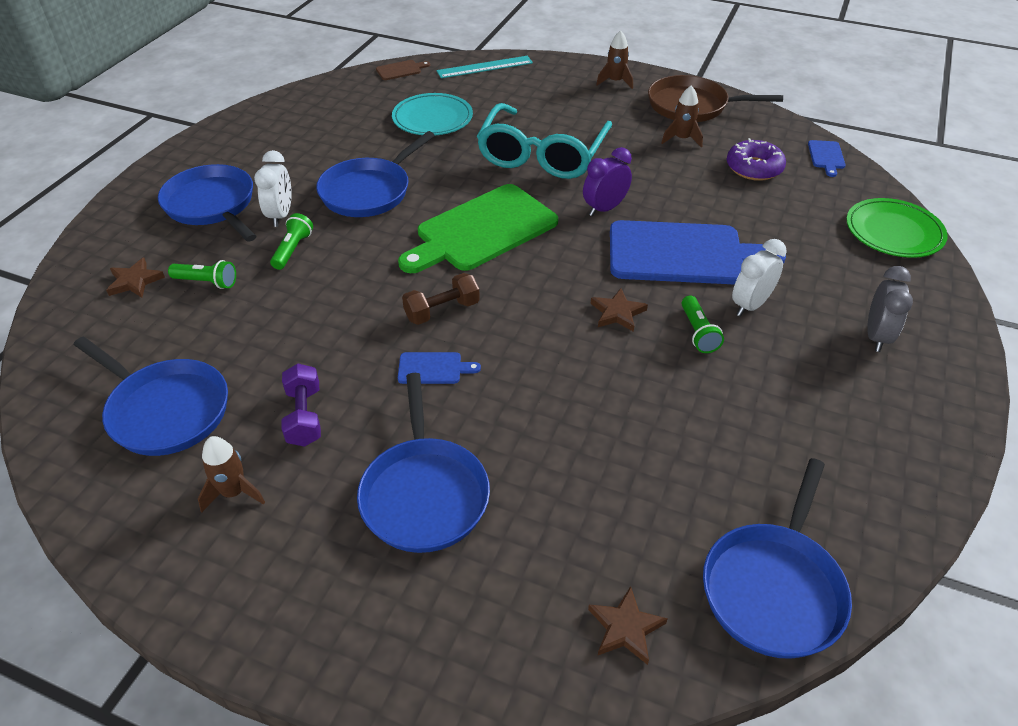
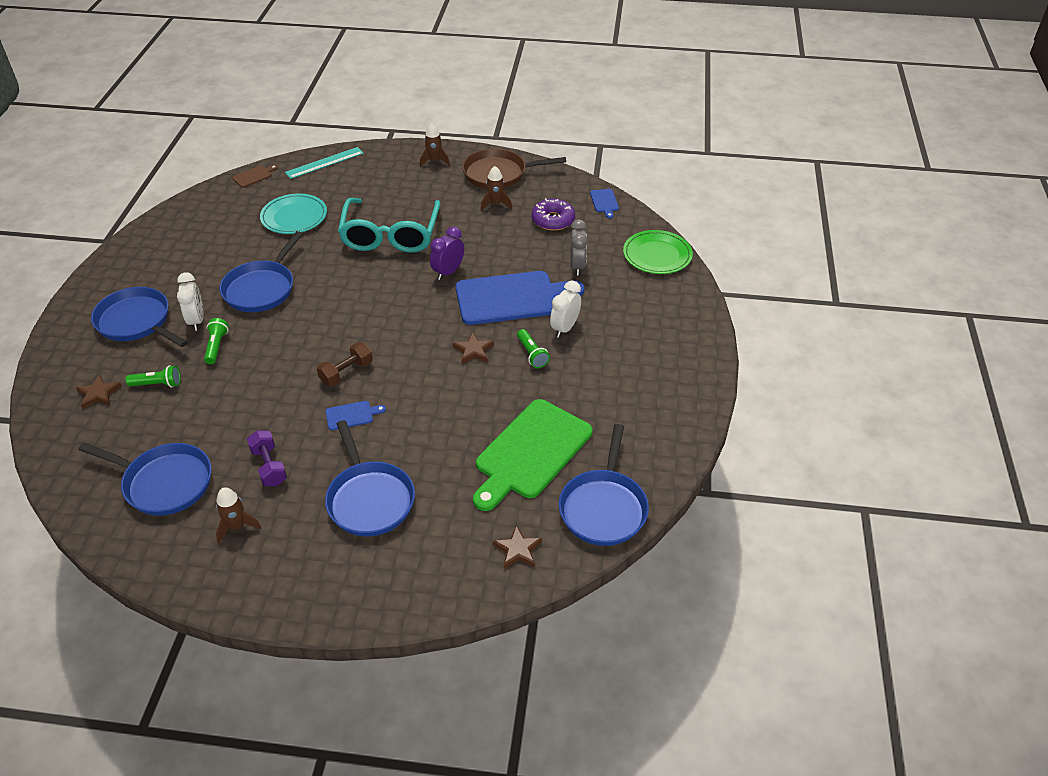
camera: 15 degrees left, 0 degrees up
(482, 230) = (359, 305): green cutting board -> green cutting board (530, 452)
(876, 336) = (651, 335): grey clock -> grey clock (577, 266)

